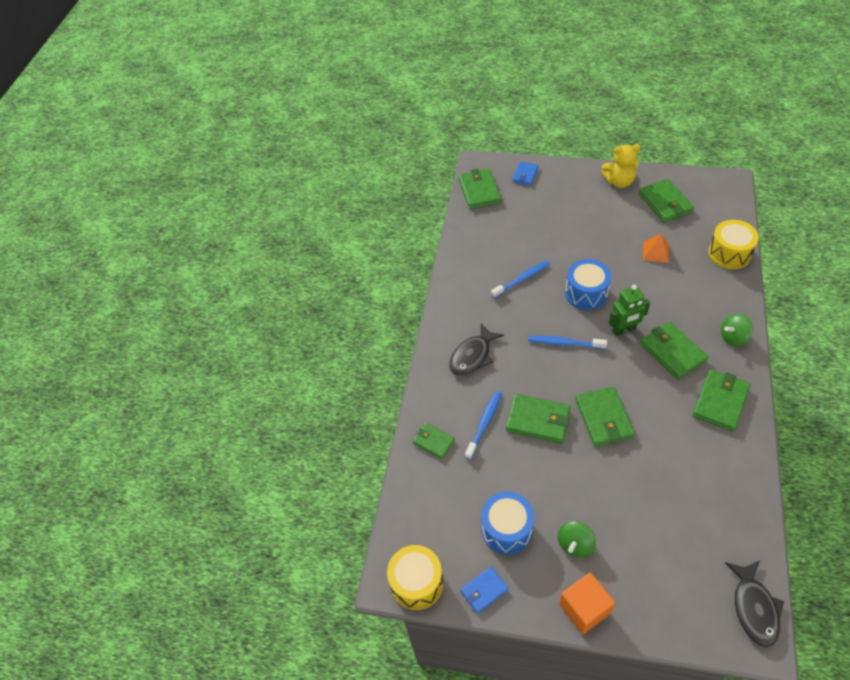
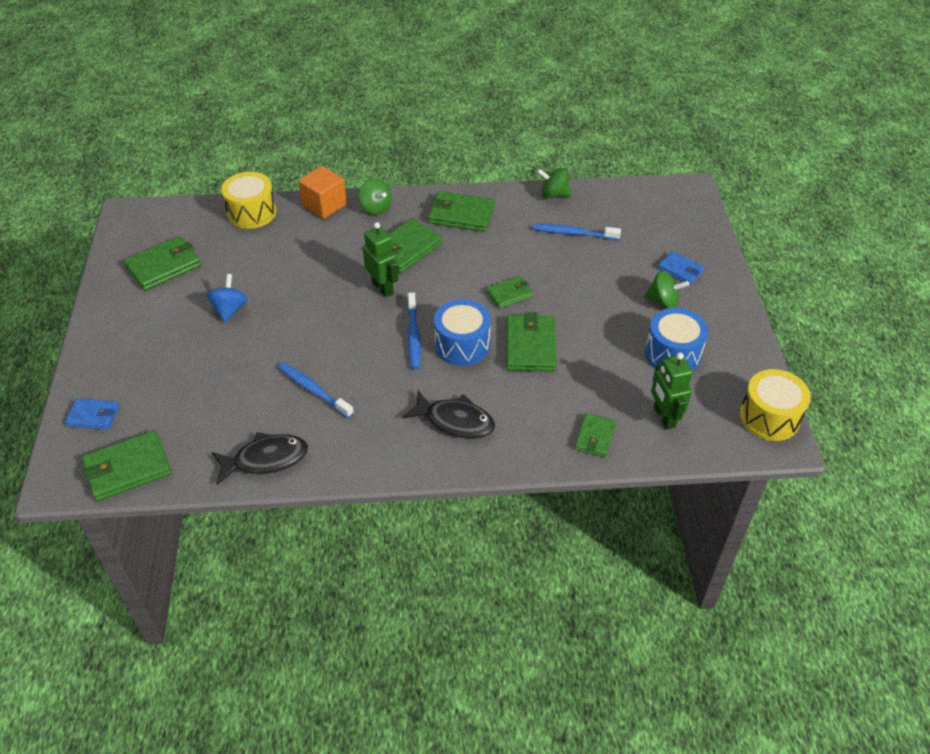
camera: 110 degrees left, 5 degrees down
(439, 497) = (664, 417): none -> green robot
(484, 423) = (552, 393): blue toothbrush -> blue toothbrush (573, 233)
(484, 590) = (746, 361): blue wallet -> blue wallet (680, 270)
(584, 609) = (722, 289): orange cube -> orange cube (324, 205)
(586, 293) = (330, 325): blue drum -> blue drum (462, 345)
(604, 418) = (509, 294): green wallet -> green wallet, size x0.61
(612, 238) = (230, 309): none -> blue spinning top
(619, 182) = (119, 311): yellow teddy bear -> none
(656, 252) = (252, 269): orange pyramid -> none
(751, 490) = (553, 194): none -> green spinning top
(754, 608) = (663, 192): black fish -> black fish (265, 459)

